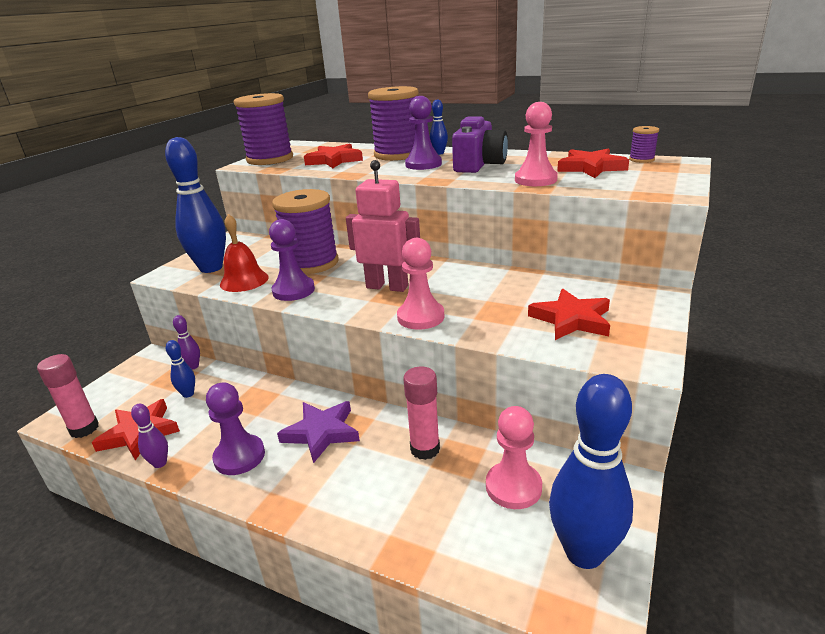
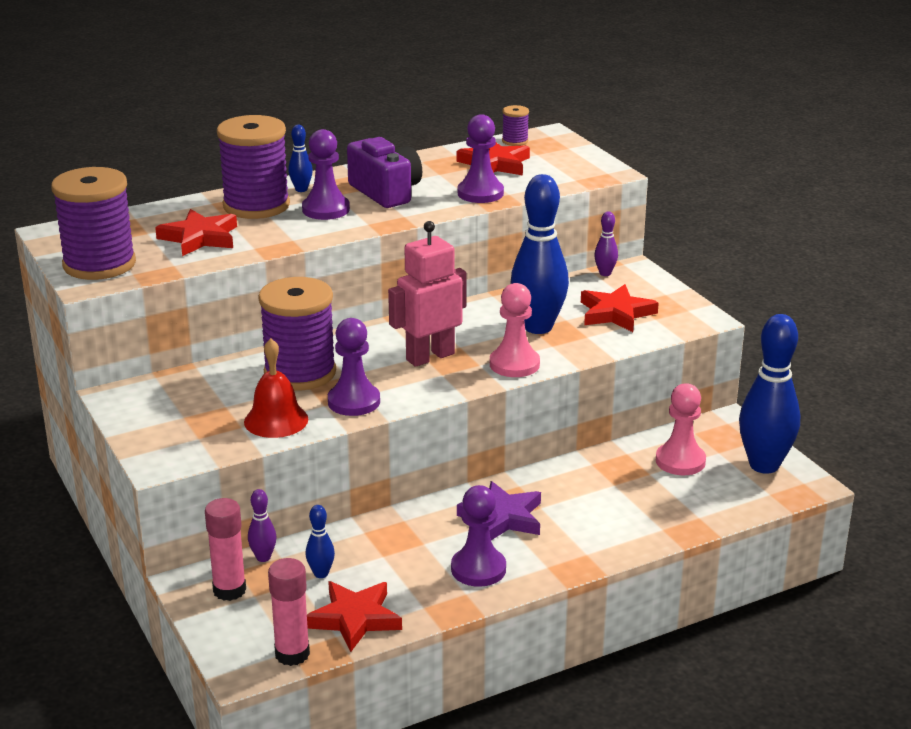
camera: 55 degrees left, 0 degrees up
(160, 463) = (427, 615): purple bowling pin -> purple bowling pin (605, 273)
(211, 268) = (198, 430): blue bowling pin -> blue bowling pin (538, 327)
(425, 449) = (592, 478): pink glue stick -> pink glue stick (229, 590)
(535, 180) = (480, 193): pink pawn -> purple pawn

